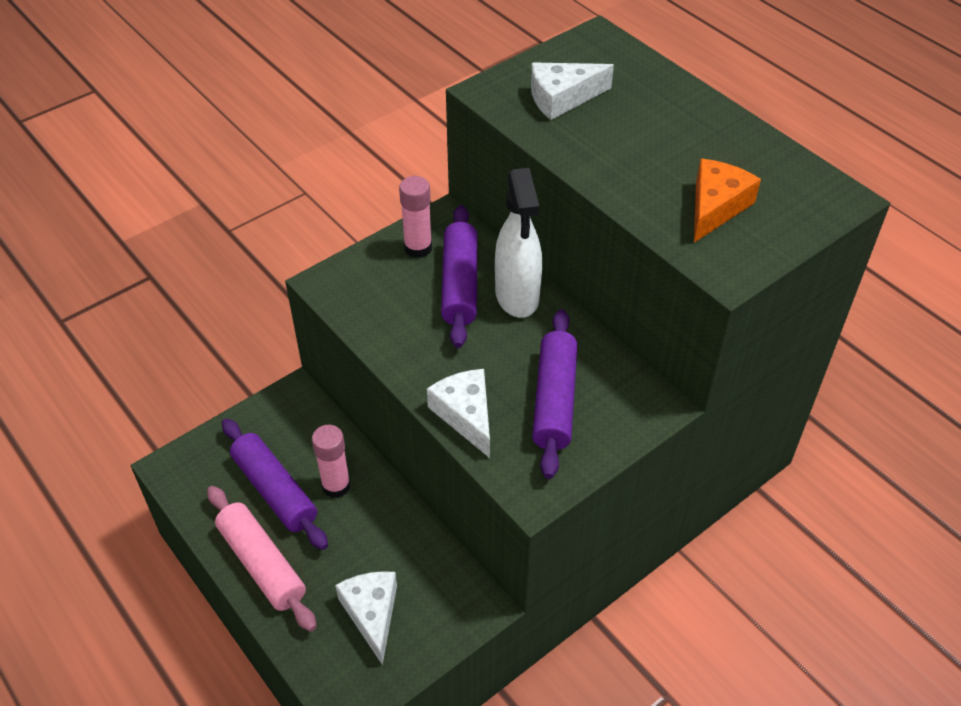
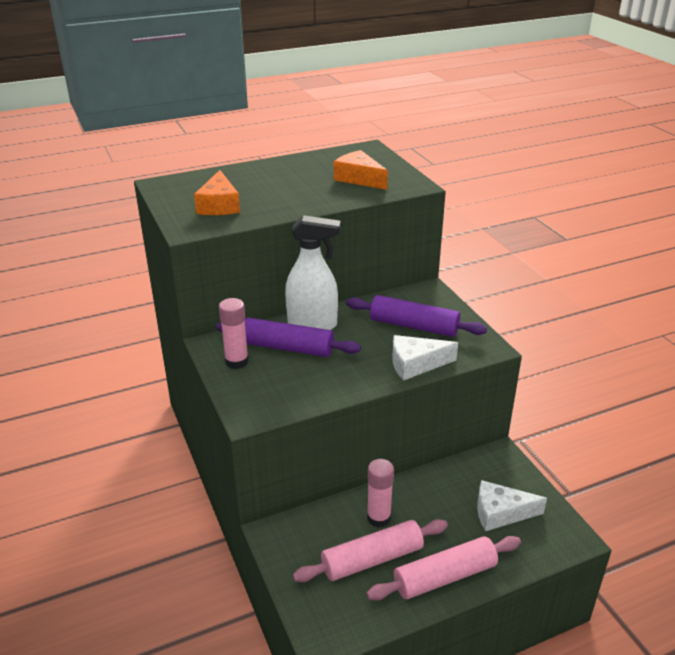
camera: 75 degrees left, 15 degrees down
(275, 490) = (372, 559): purple rolling pin -> pink rolling pin
(562, 98) = (219, 205): white cheese -> orange cheese

